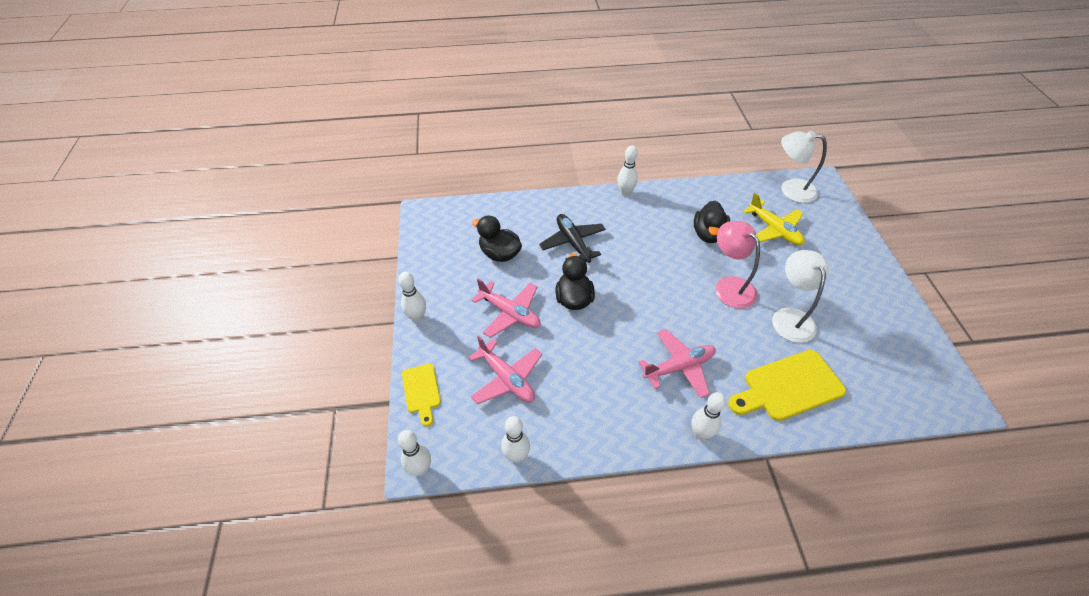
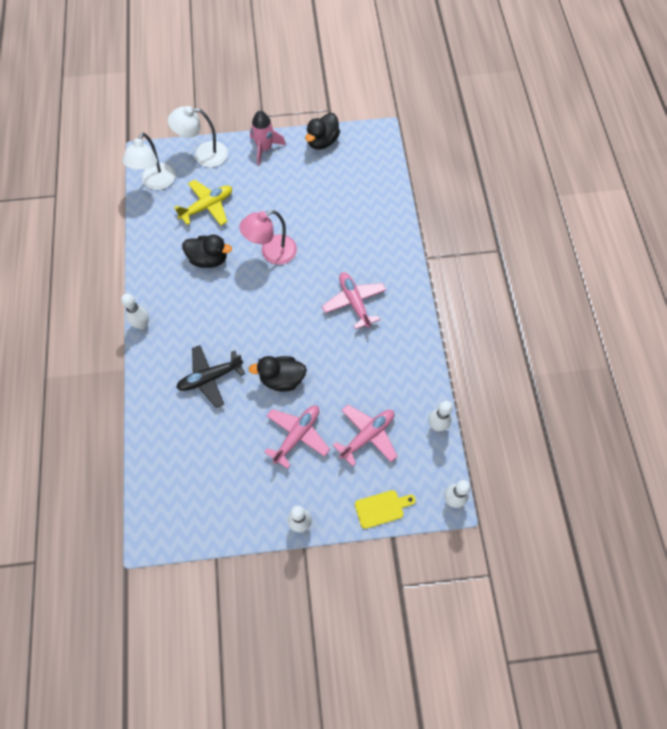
camera: 90 degrees left, 15 degrees up
(499, 254) = (220, 448): black duck -> black duck (322, 141)
(700, 433) = (411, 295): white bowling pin -> none
(789, 387) = (370, 231): yellow cutting board -> none
(790, 317) = (306, 216): white lamp -> white lamp (203, 155)
(875, 275) = (265, 148): none -> pink rocket

